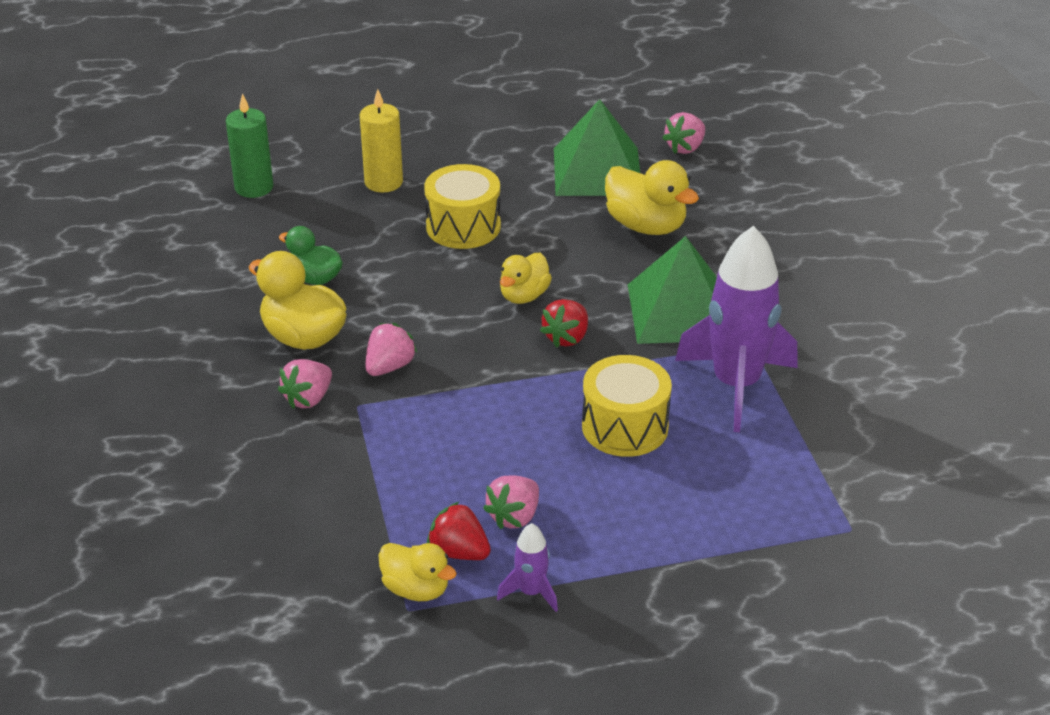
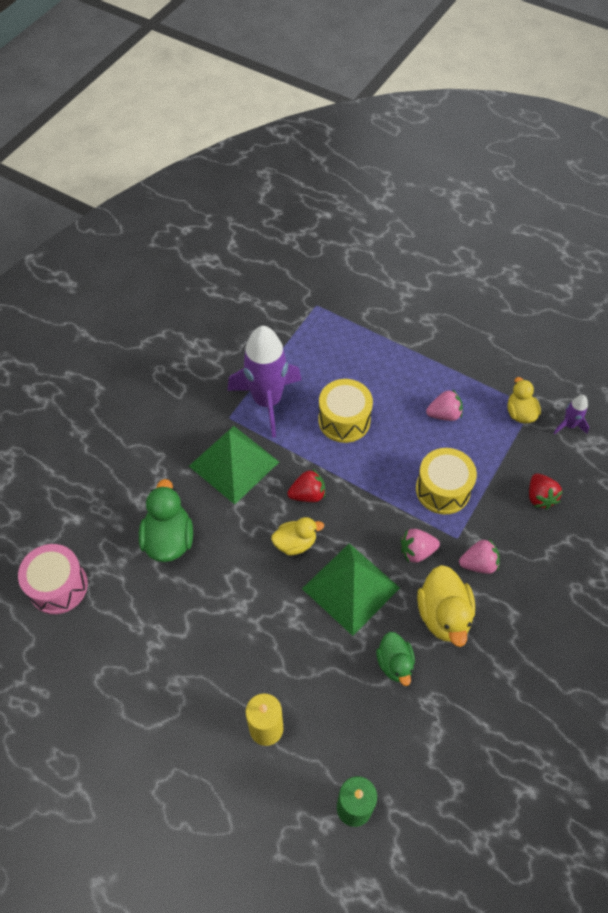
camera: 135 degrees left, 20 degrees up
(459, 552) = (485, 416): red strawberry -> red strawberry (540, 497)
(463, 226) = (265, 633): yellow drum -> yellow drum (443, 489)
(531, 592) = (473, 376): purple rocket -> purple rocket (569, 425)
(597, 171) = (133, 613): green pyramid -> green pyramid (351, 588)
(646, 226) = (169, 539): yellow duck -> green duck
(685, 148) = (58, 586): pink strawberry -> pink drum

